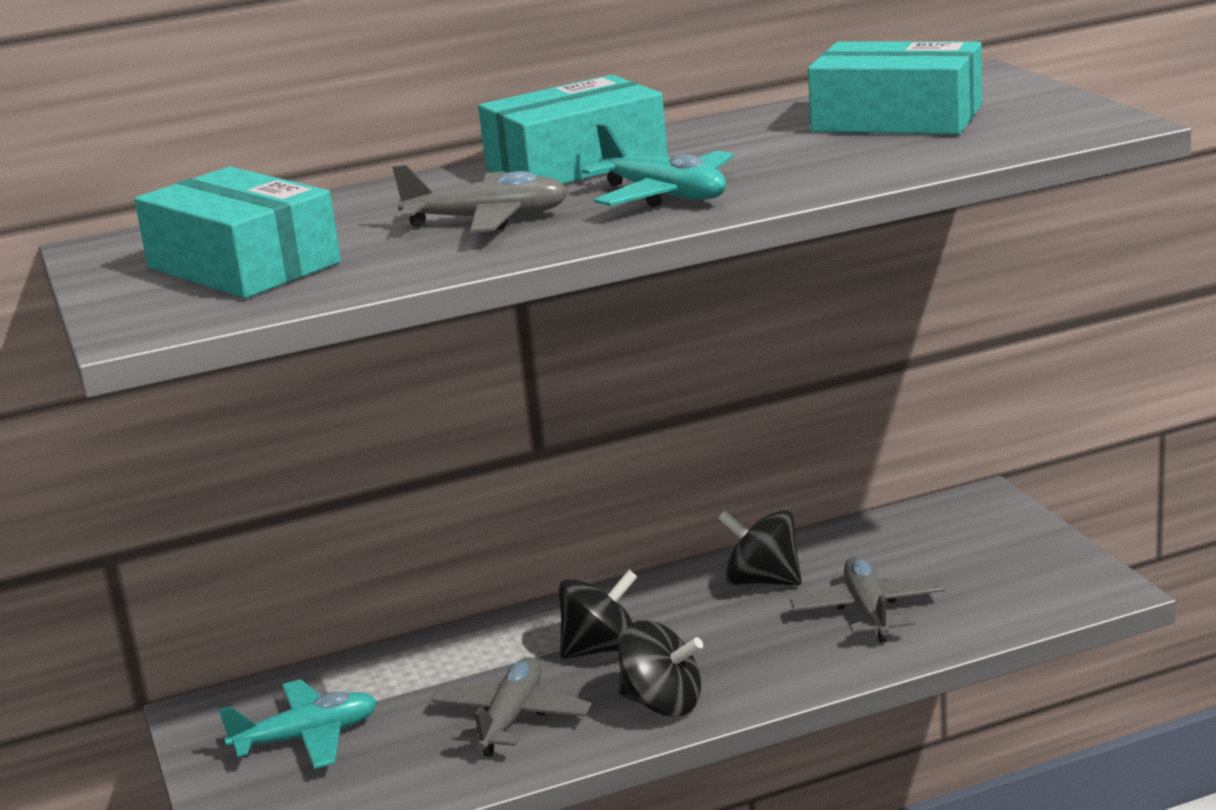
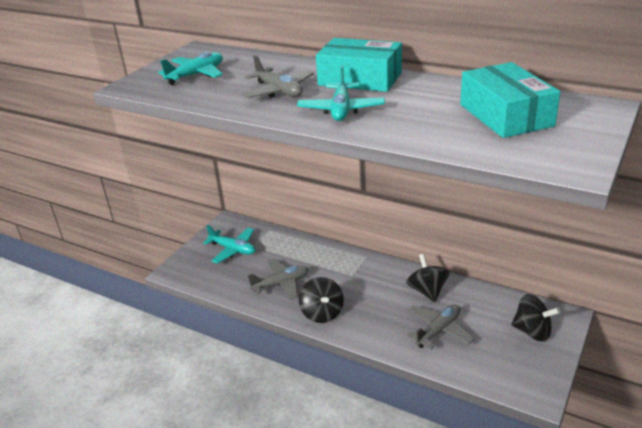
camera: 50 degrees right, 10 degrees up
(243, 265) = (196, 75): turquoise box -> turquoise plane
(601, 649) = (341, 279): black spinning top -> black spinning top (532, 331)

